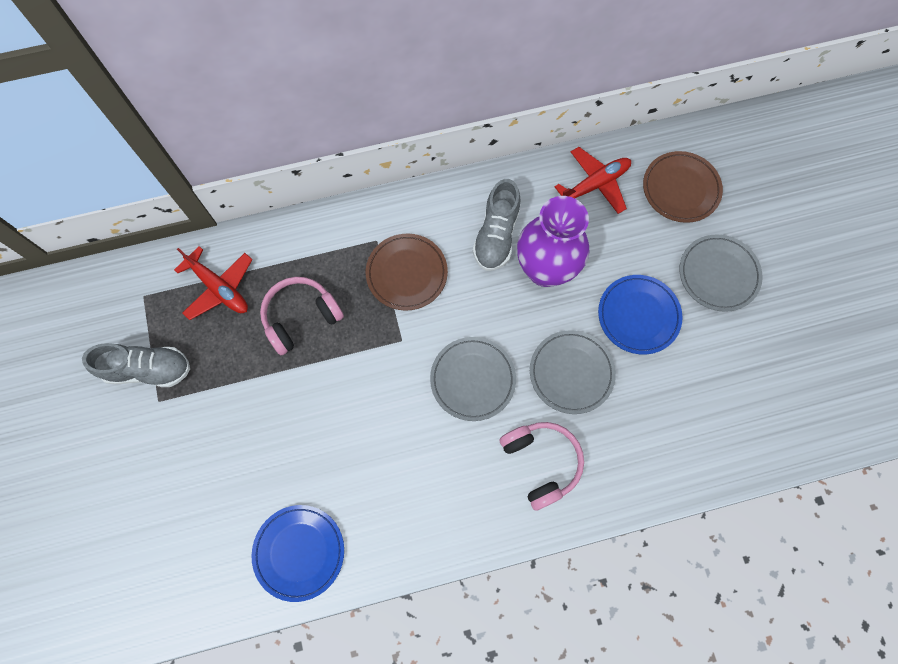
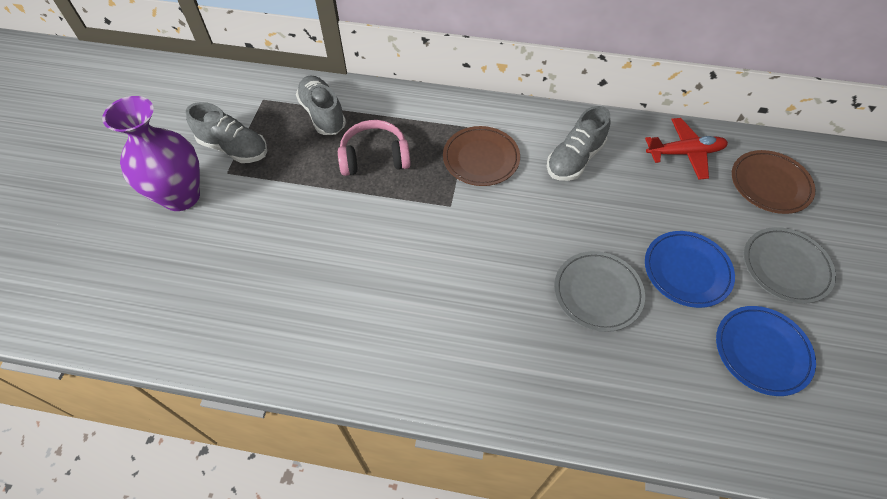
camera: 25 degrees right, 15 degrees down
(219, 288) = (323, 114): red plane -> grey shoe
(299, 552) = (267, 336): blue plate -> blue plate (761, 351)
(472, 379) = (499, 261): grey plate -> none
(541, 463) = (532, 359): pink headphones -> none
(545, 269) = (609, 200): purple vase -> purple vase (181, 196)

